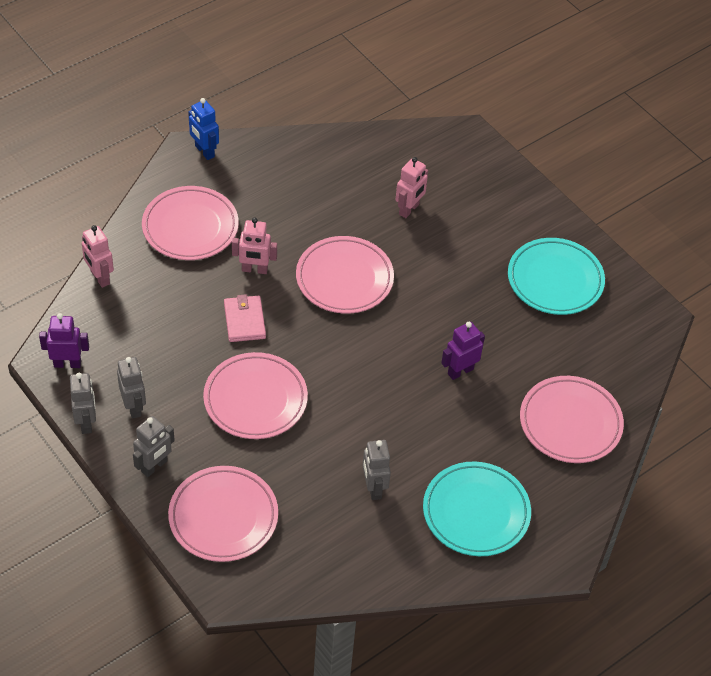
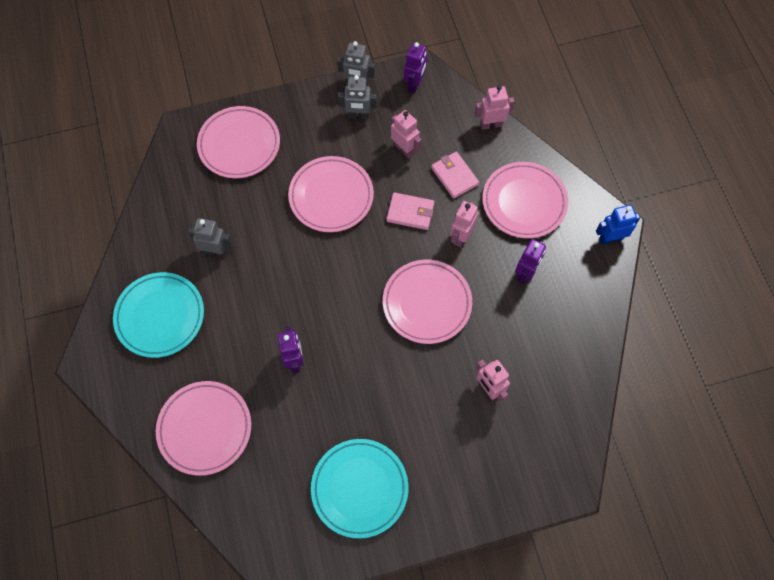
camera: 115 degrees right, 15 degrees up
(154, 466) = (301, 114): grey robot -> none
(164, 348) = (404, 149): none -> pink robot
(182, 293) = (454, 176): none -> pink wallet
(274, 208) = (525, 273): none -> purple robot

